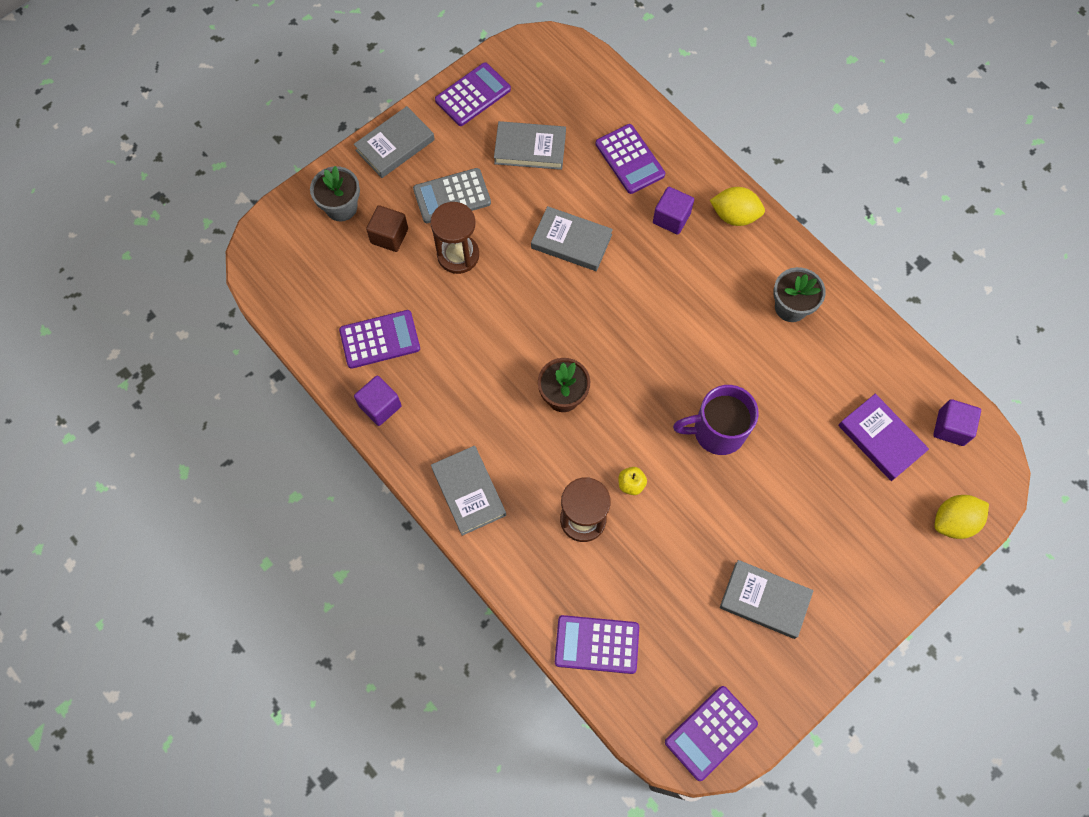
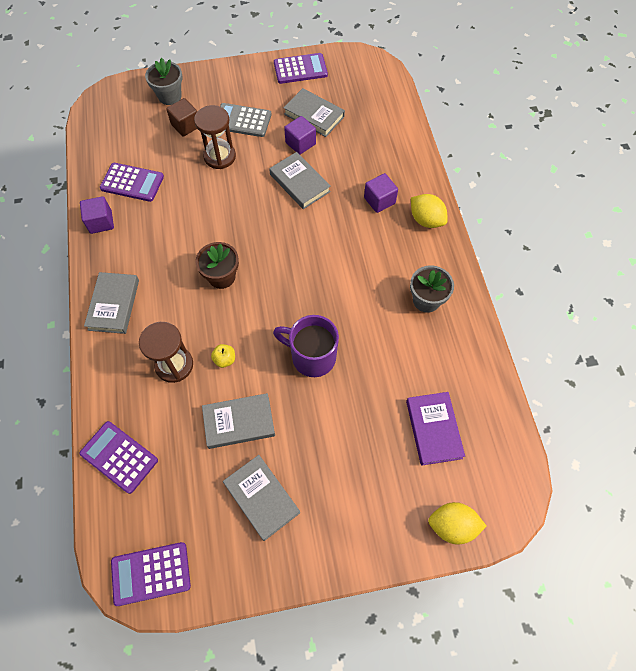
camera: 30 degrees right, 5 degrees down
(395, 145) = (229, 76): grey book -> grey book (239, 422)
(629, 159) = (376, 151): purple calculator -> none
(951, 428) = (496, 452): purple cube -> purple cube (300, 143)

